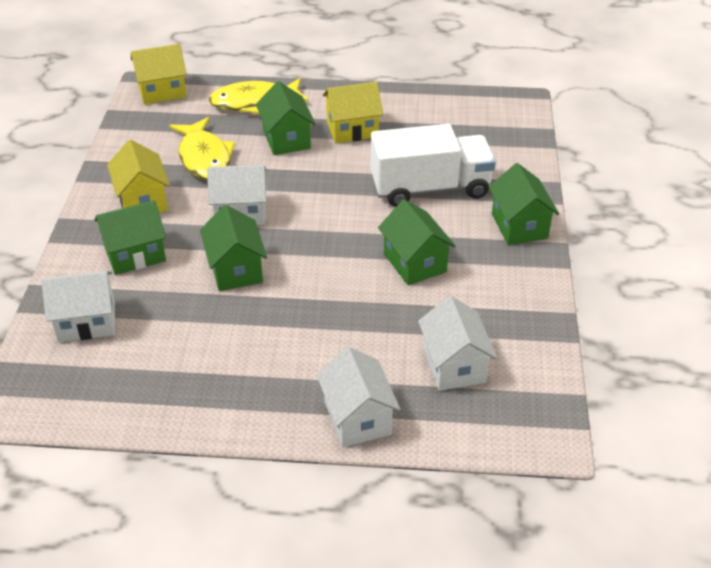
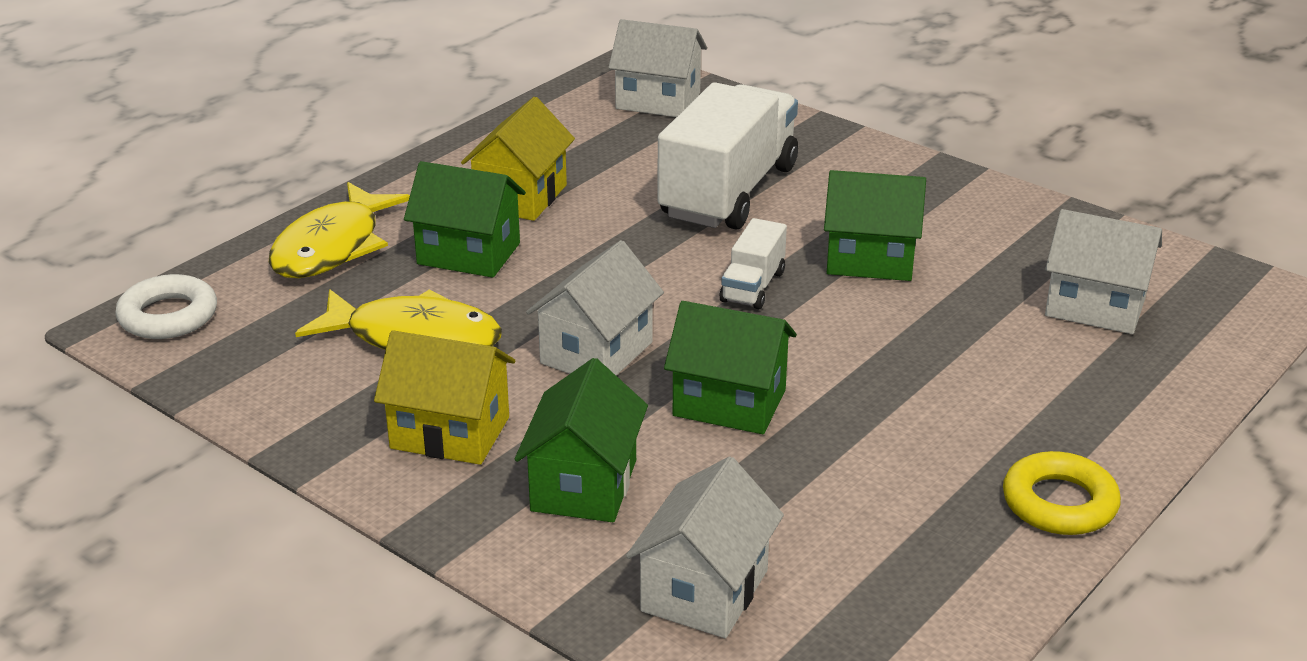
camera: 55 degrees left, 10 degrees down
(162, 91) = (168, 316): yellow house -> white ring
(245, 415) = (1059, 503): none -> yellow ring
(346, 234) = (753, 286): none -> white truck
(357, 418) = (1136, 412): white house -> white house (658, 101)
(519, 226) = (876, 165): green house -> none

